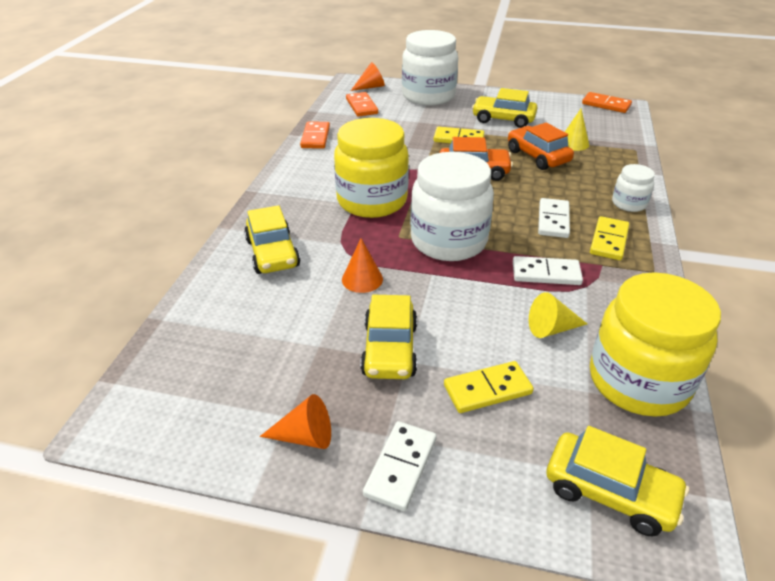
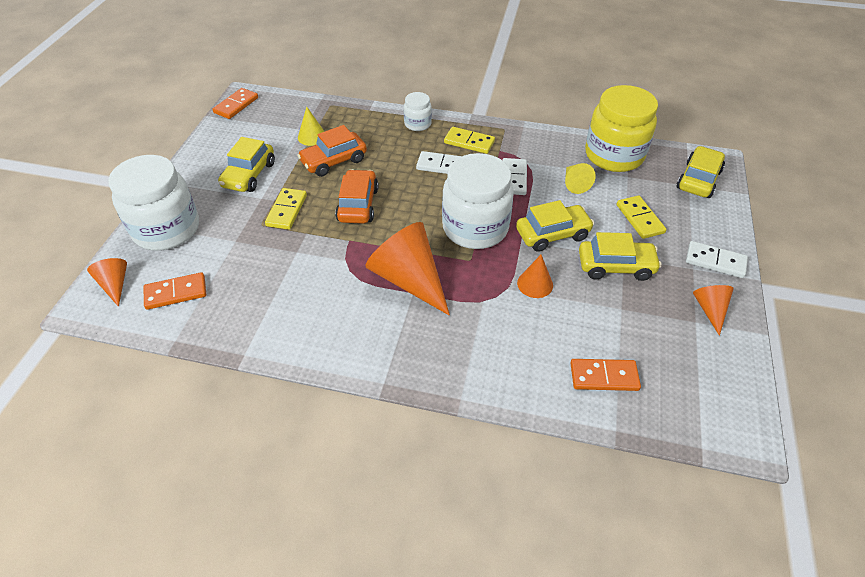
camera: 90 degrees left, 10 degrees up
(273, 253) = (504, 353): yellow car -> yellow car (552, 234)
(315, 137) = (255, 336): orange domino -> orange domino (604, 377)
(372, 201) = (409, 279): yellow jar -> orange cone

